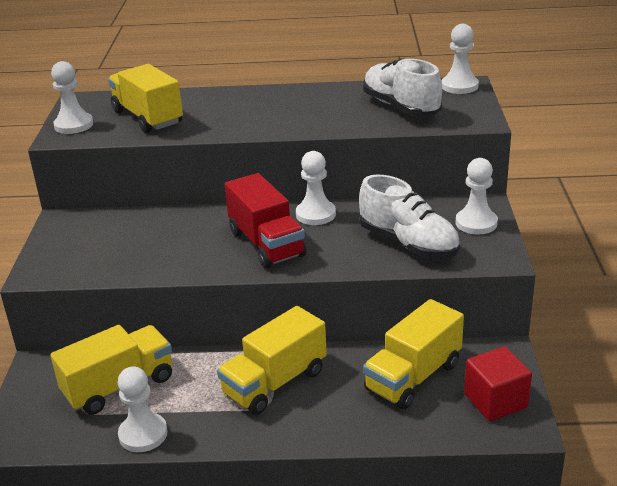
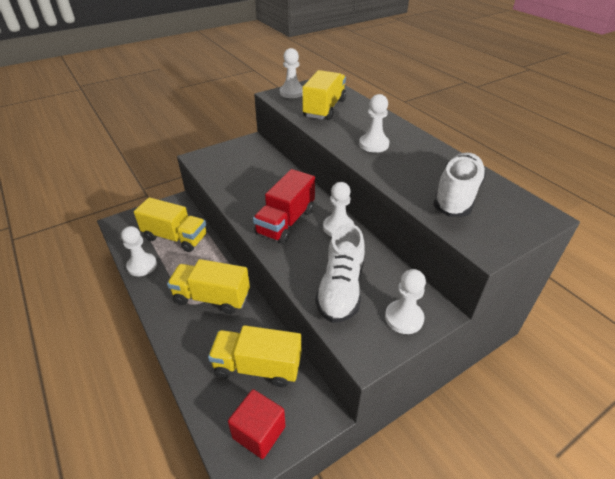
camera: 55 degrees right, 10 degrees up
(459, 86) = (534, 213): white pawn -> white pawn (373, 144)

